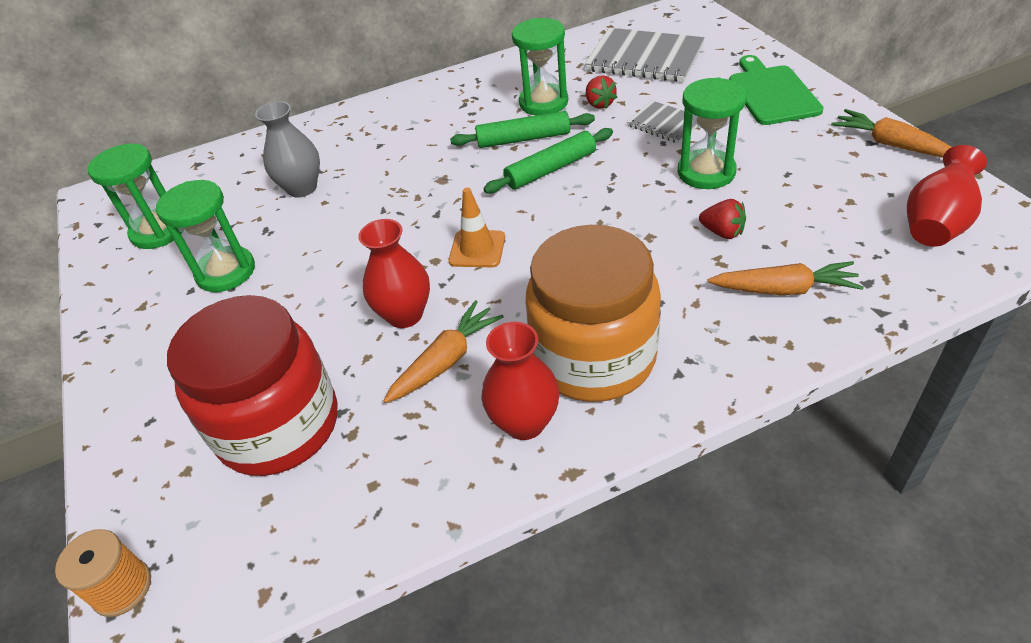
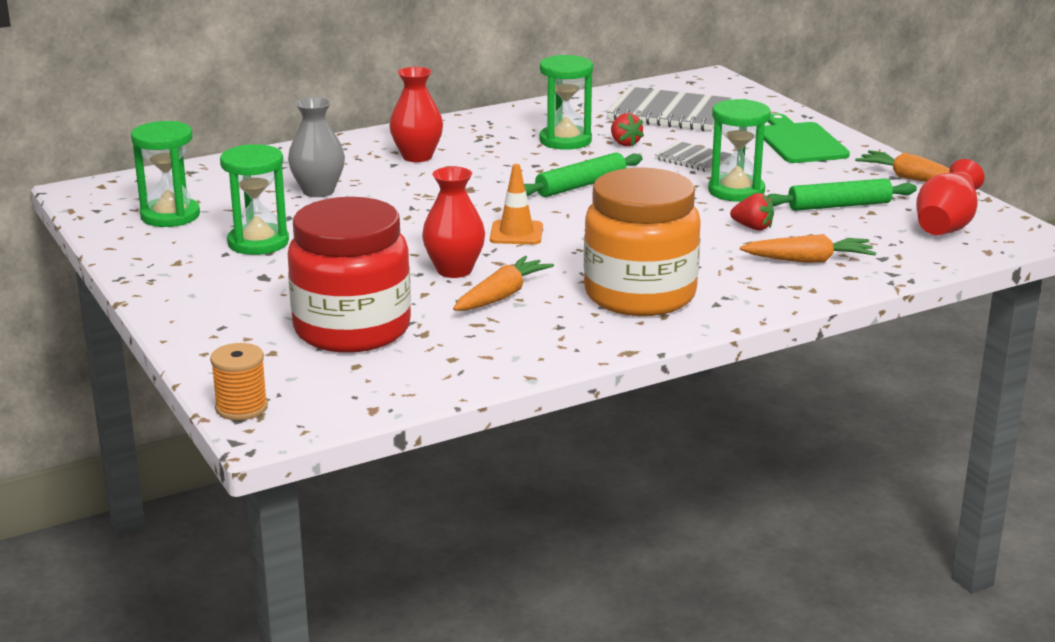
camera: 10 degrees left, 20 degrees down
(523, 139) = (548, 164): green rolling pin -> green rolling pin (839, 205)
(524, 422) = (582, 328): red vase -> red vase (417, 156)

